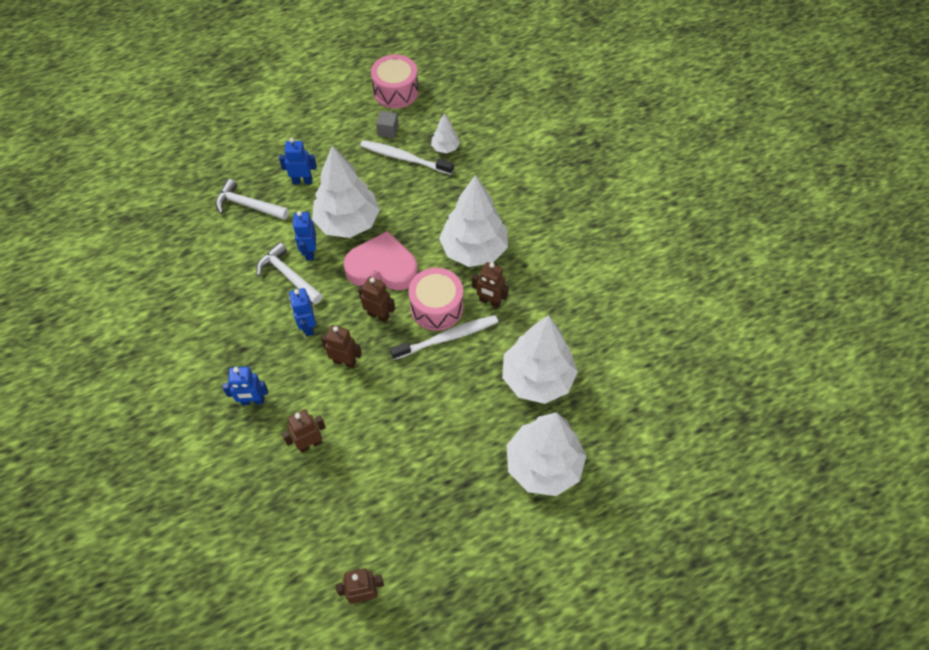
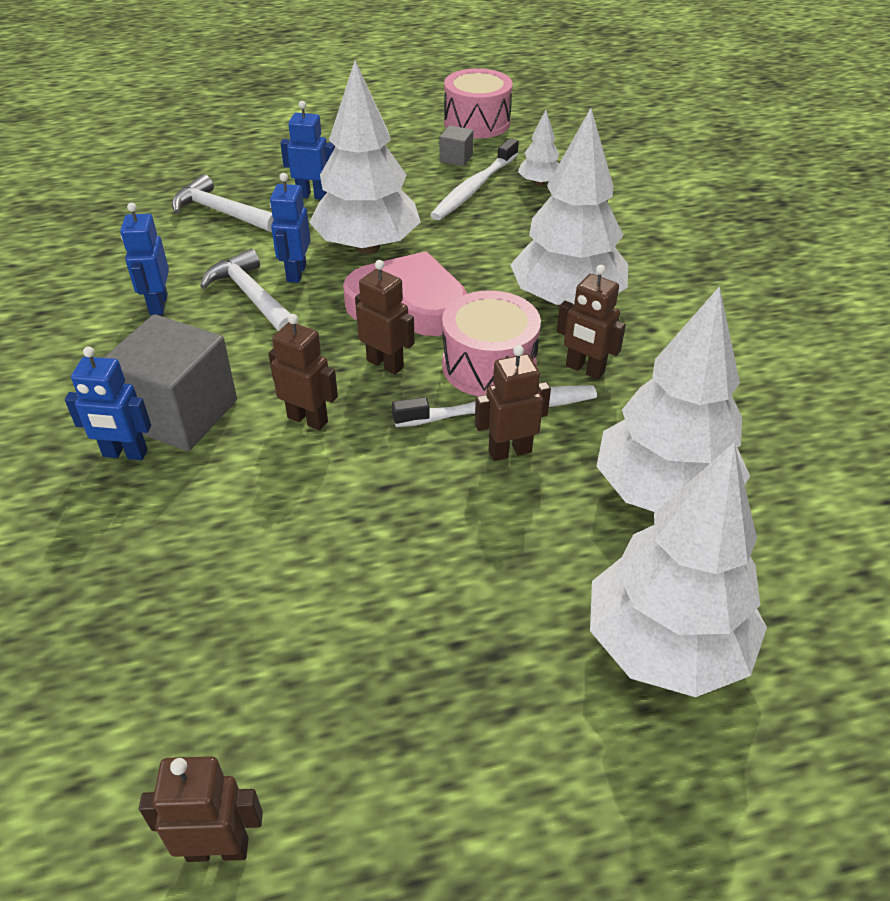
camera: 10 degrees right, 15 degrees down
(273, 369) = (180, 413): none -> grey cube
(308, 327) = (260, 364): blue robot -> blue robot (158, 305)
(310, 444) = (202, 535): brown robot -> brown robot (509, 451)
(404, 158) = (474, 188): white toothbrush -> white toothbrush turned 90 degrees counterclockwise

